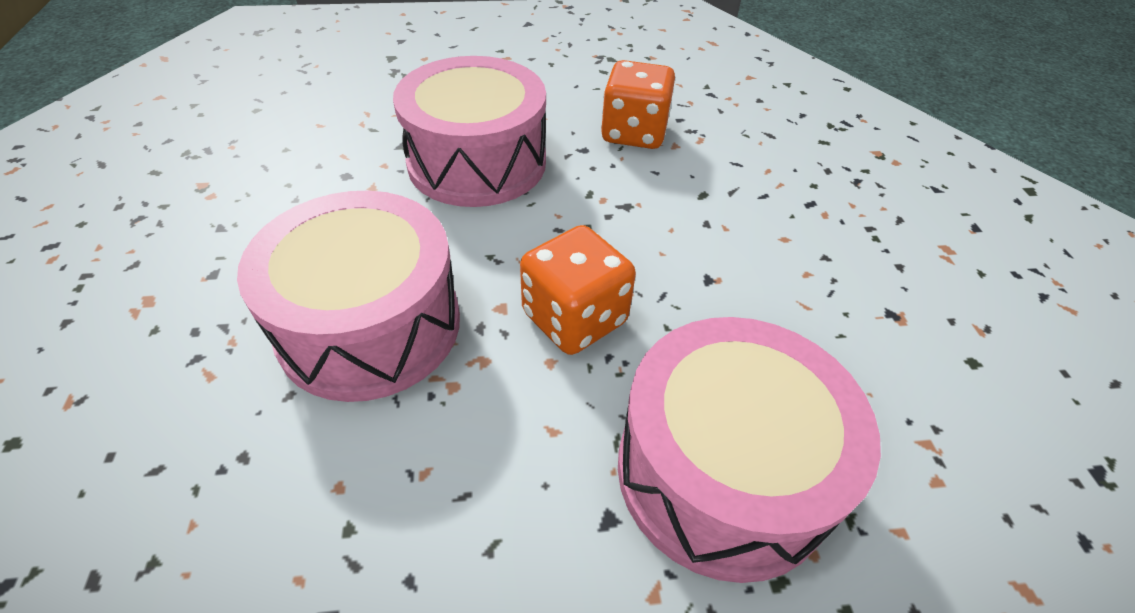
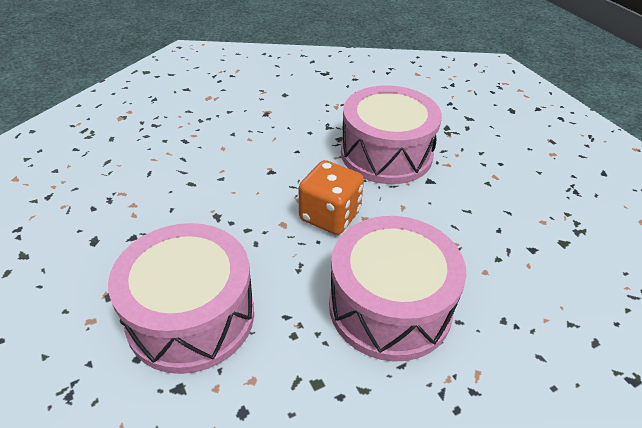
camera: 110 degrees left, 5 degrees down
(634, 133) = (121, 229): orange dice -> none

